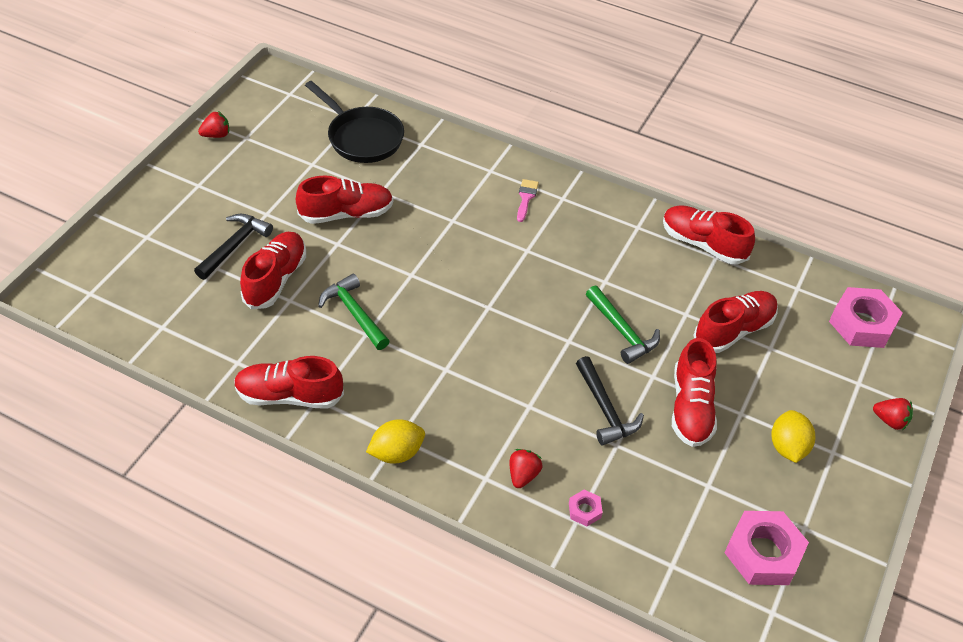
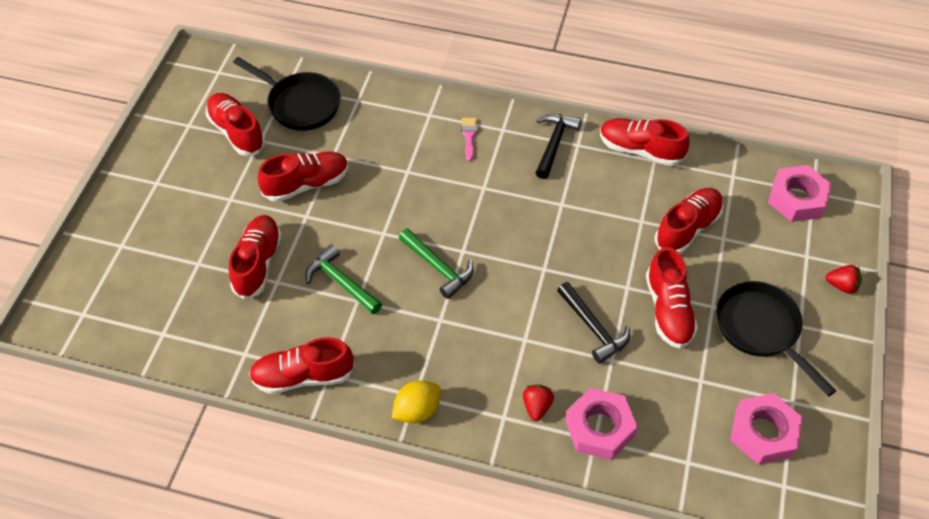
camera: 10 degrees left, 5 degrees up
(216, 135) = (159, 128): red strawberry -> none
(234, 246) = (209, 238): black hammer -> black hammer (554, 144)
(291, 152) = (237, 132): none -> red shoe
(584, 510) = (599, 428): pink nut -> pink nut, size x2.16
(622, 331) = (589, 249): green hammer -> green hammer (438, 267)
(787, 447) = (760, 329): yellow lemon -> black pan

